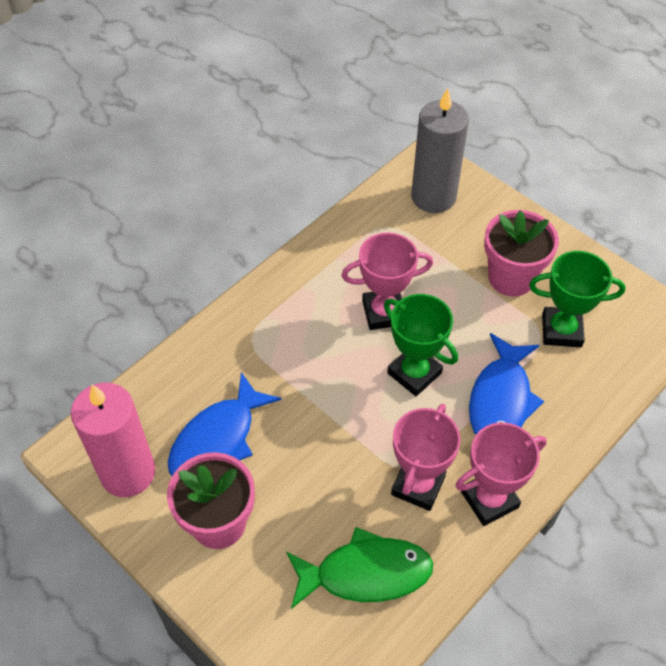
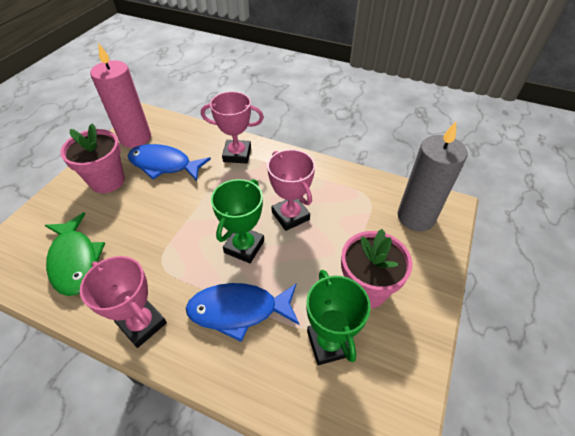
camera: 70 degrees right, 5 degrees down
(418, 485) = (148, 273): pink trophy -> pink trophy (237, 154)

